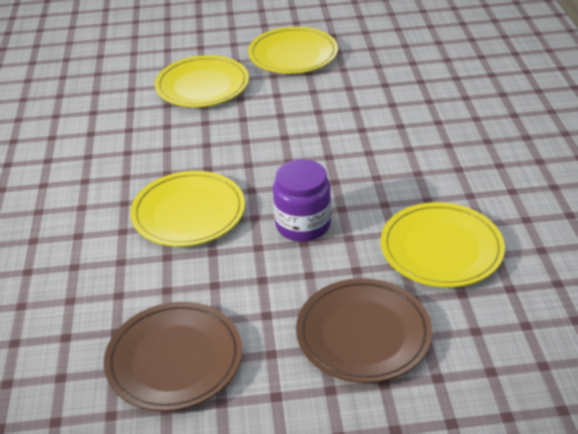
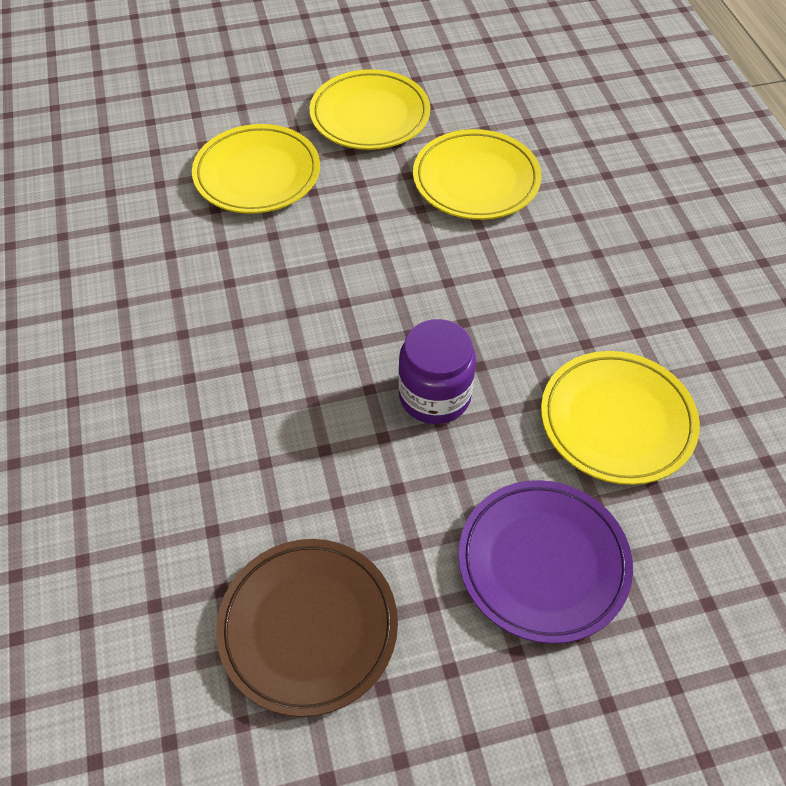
camera: 10 degrees left, 15 degrees up
(188, 213) = (280, 389): yellow plate -> yellow plate (476, 180)
(363, 334) = (543, 563): brown plate -> purple plate

